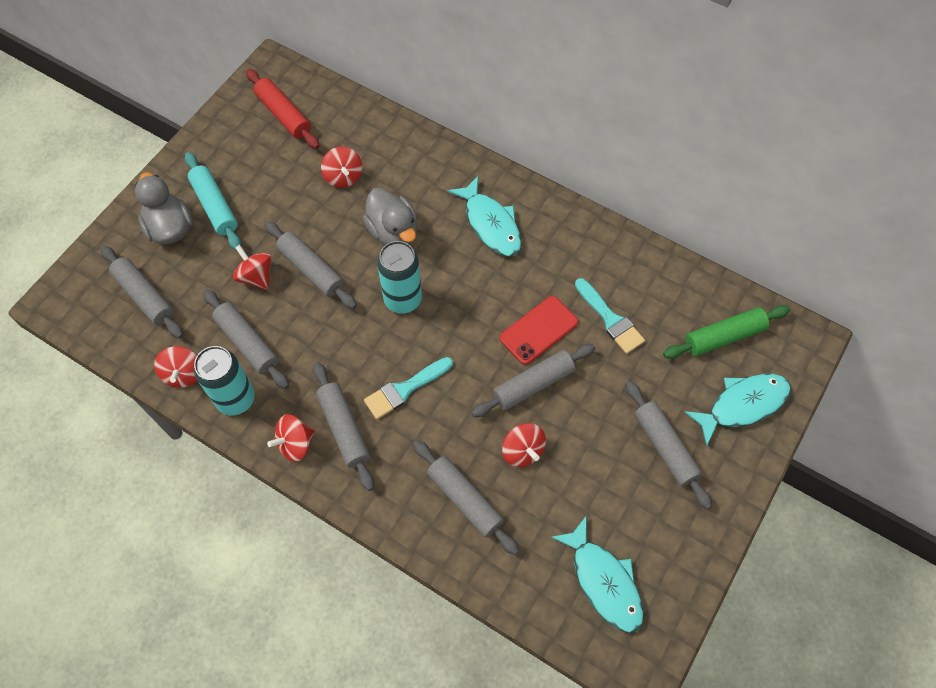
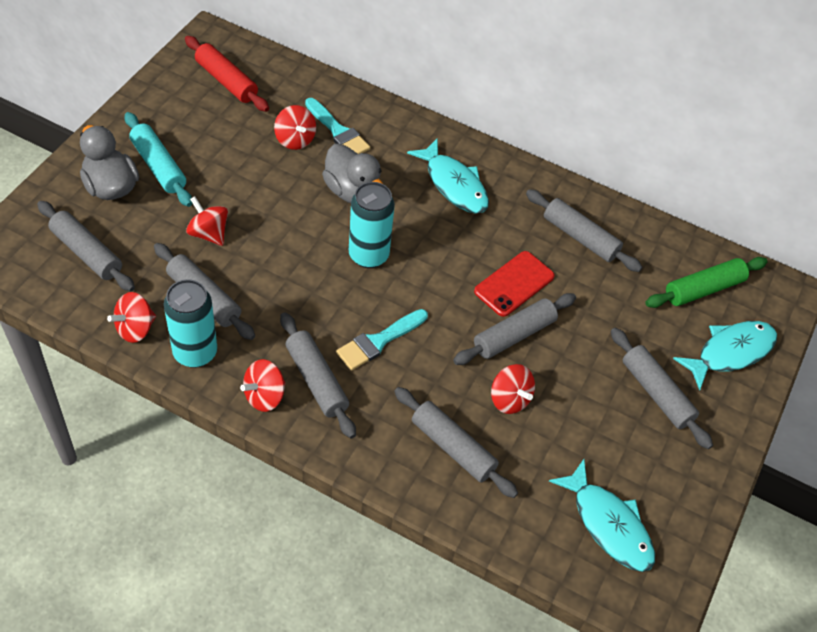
camera: 10 degrees left, 10 degrees down
(183, 374) = (135, 328): red spinning top -> red spinning top turned 60 degrees clockwise
(311, 269) = (268, 227): grey rolling pin -> grey rolling pin (580, 237)
(610, 319) = (586, 273): turquoise brush -> turquoise brush (338, 131)

